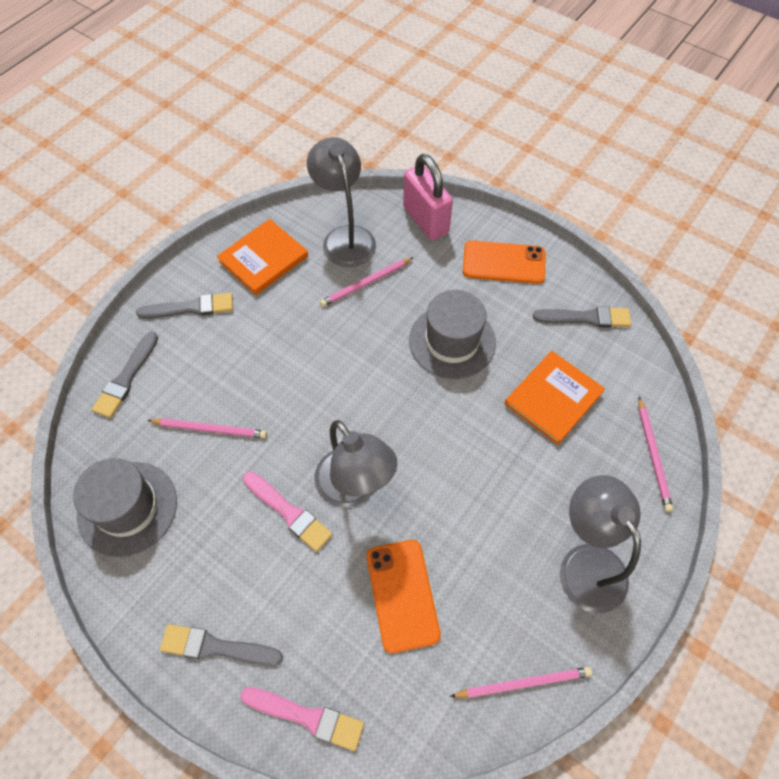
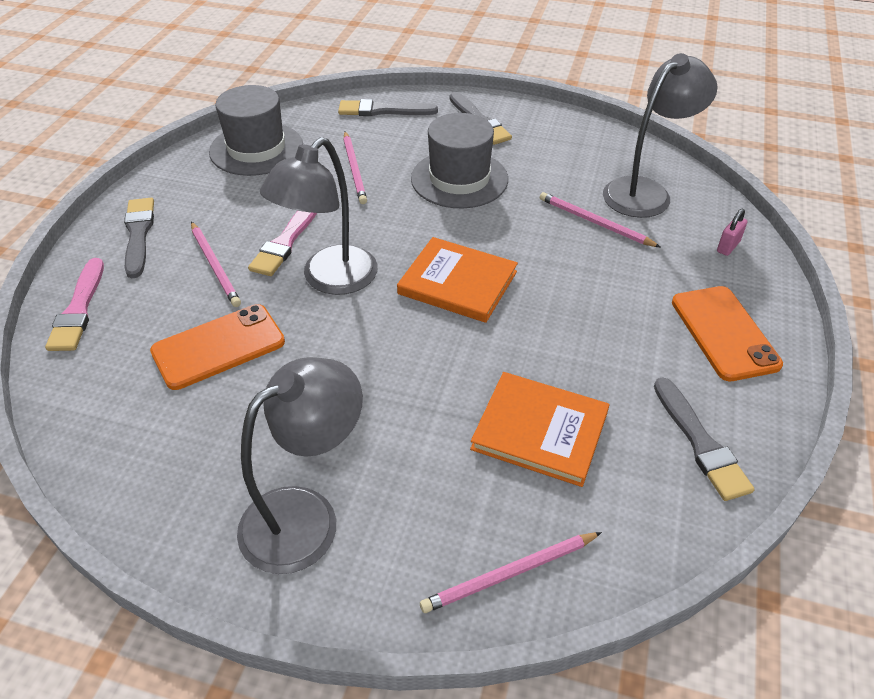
camera: 70 degrees right, 15 degrees down
(263, 259) = (570, 146): orange book -> orange book (457, 283)
(425, 220) = (728, 247): pink padlock -> pink padlock, size x0.41
(452, 341) = (564, 312): grey hat -> grey hat (459, 179)
(523, 683) = (133, 480): pink pencil -> pink pencil (215, 266)

